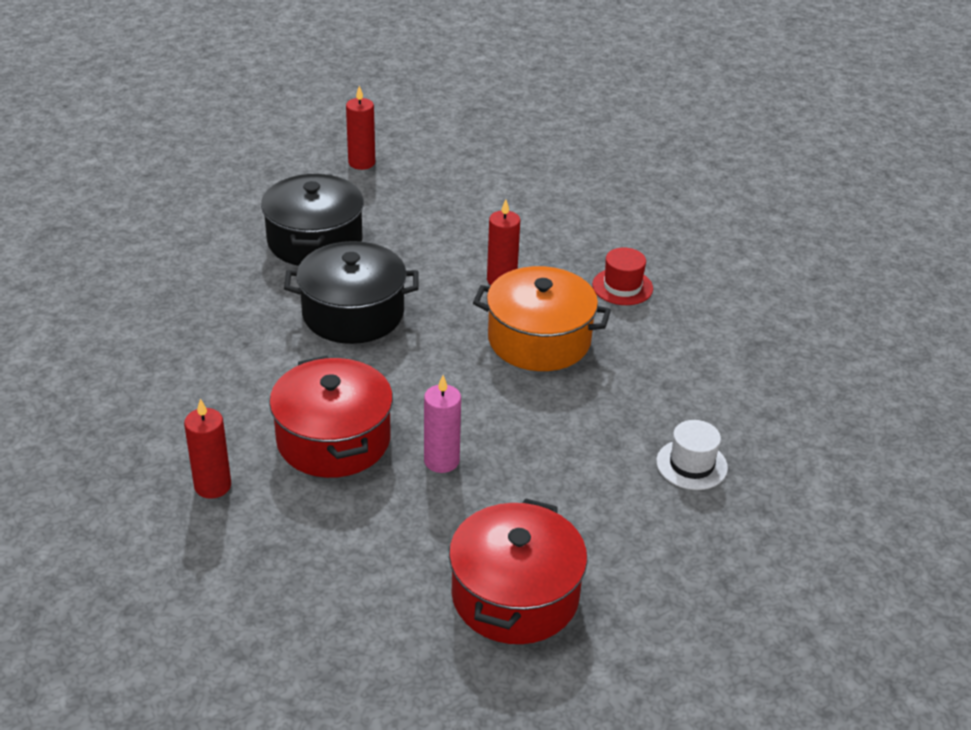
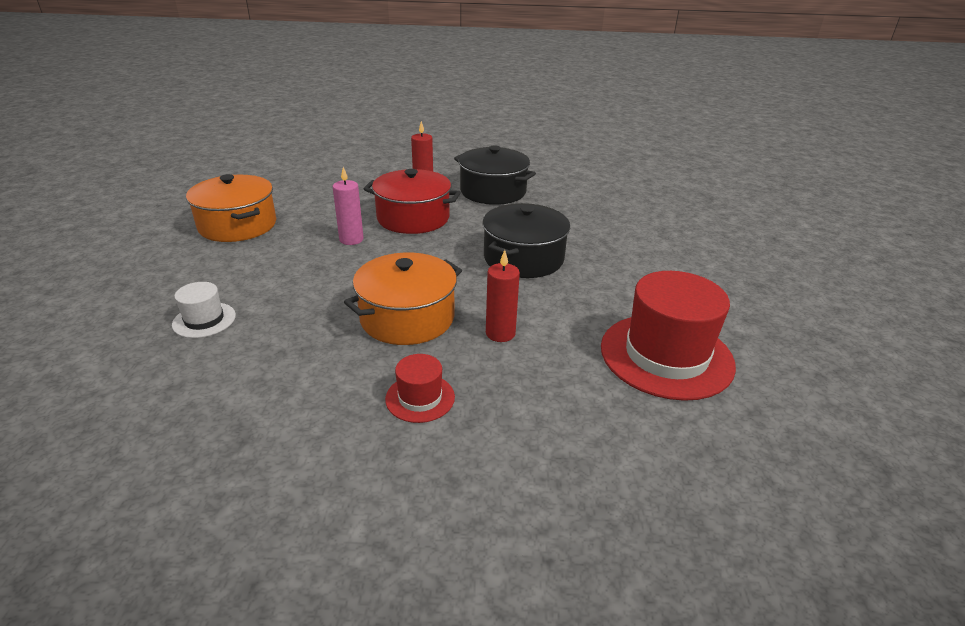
camera: 125 degrees right, 5 degrees down
(315, 241) = (631, 272): black pot -> black pot (493, 191)
(361, 163) = (757, 334): red candle -> none
(440, 196) = (666, 355): none -> red hat
(515, 595) = (238, 225): red pot -> orange pot

